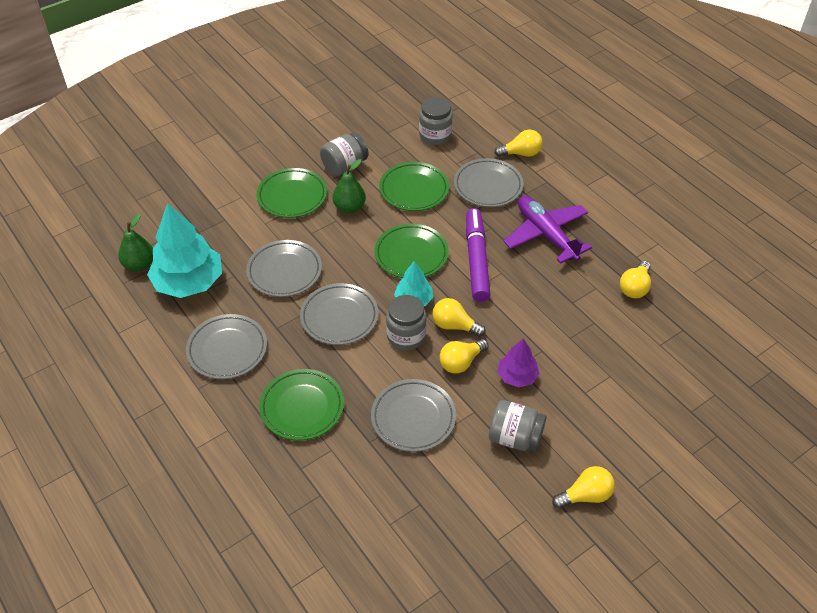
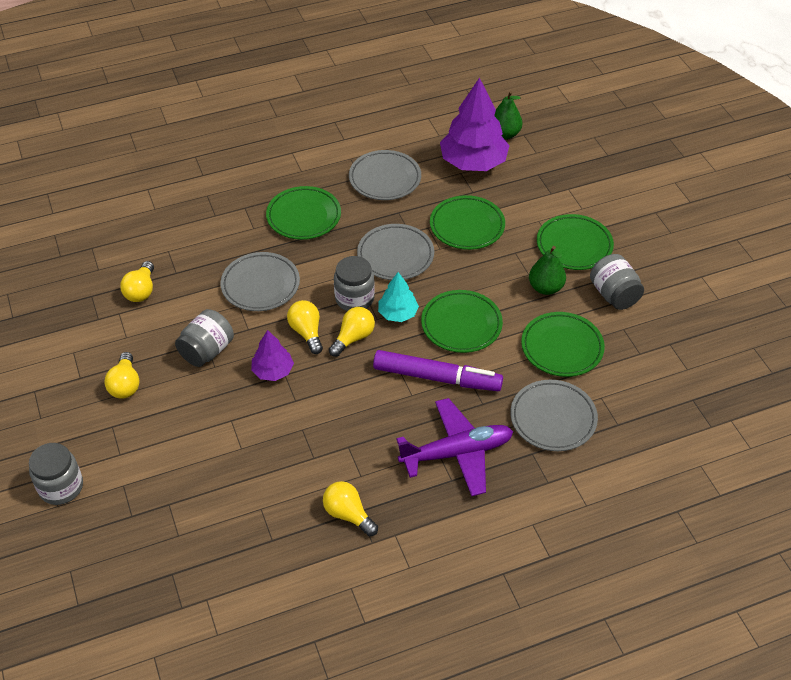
camera: 105 degrees right, 0 degrees up
(189, 282) = (473, 162): turquoise tree -> purple tree
(284, 271) = (467, 226): grey plate -> green plate
(435, 135) = (657, 388): grey jar -> grey jar (61, 487)
(521, 153) = (607, 469): yellow light bulb -> yellow light bulb (141, 291)

